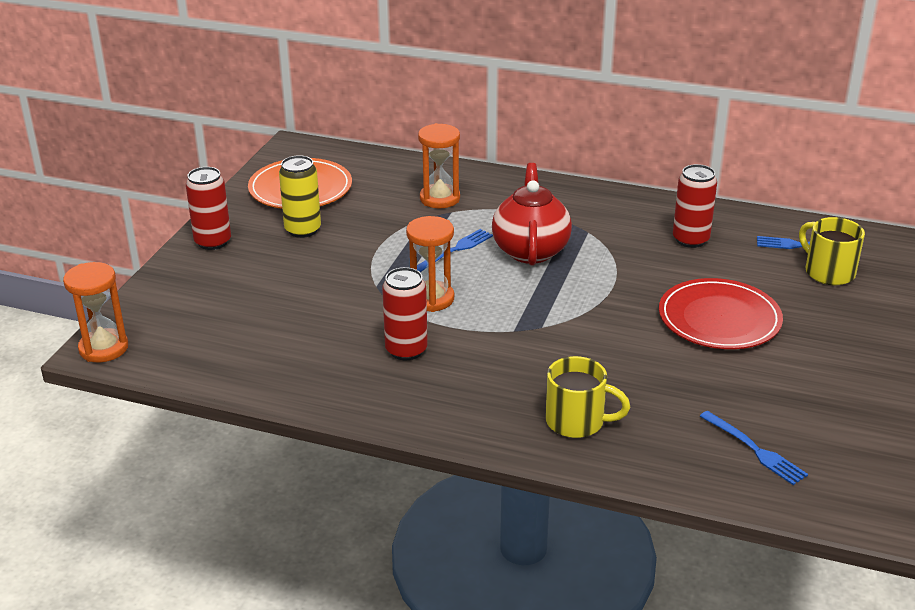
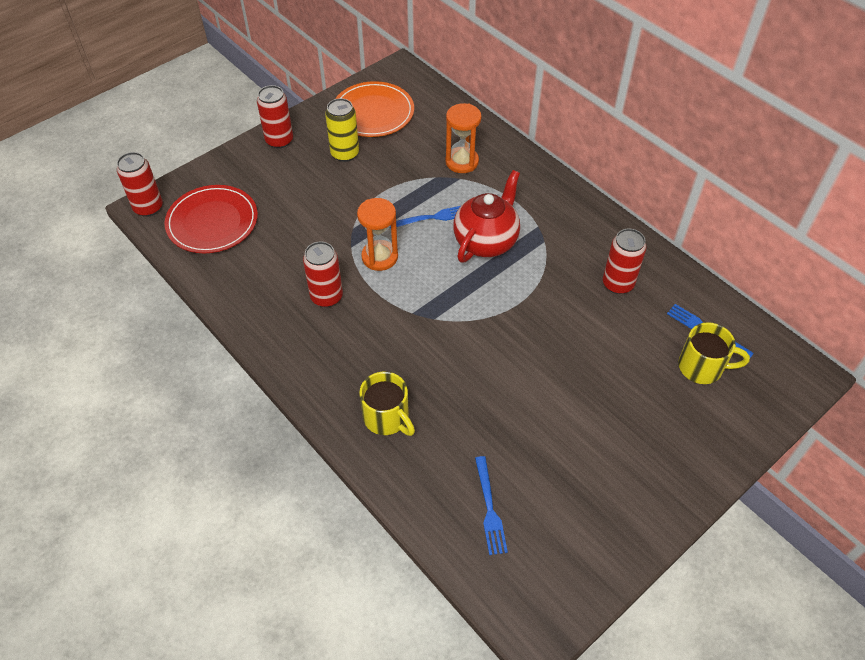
camera: 30 degrees right, 20 degrees up
(103, 348) = (148, 207): orange hourglass -> red can
(719, 319) = (571, 373): red plate -> red plate (212, 222)
(828, 272) = (702, 367): yellow mug -> yellow mug turned 105 degrees clockwise

